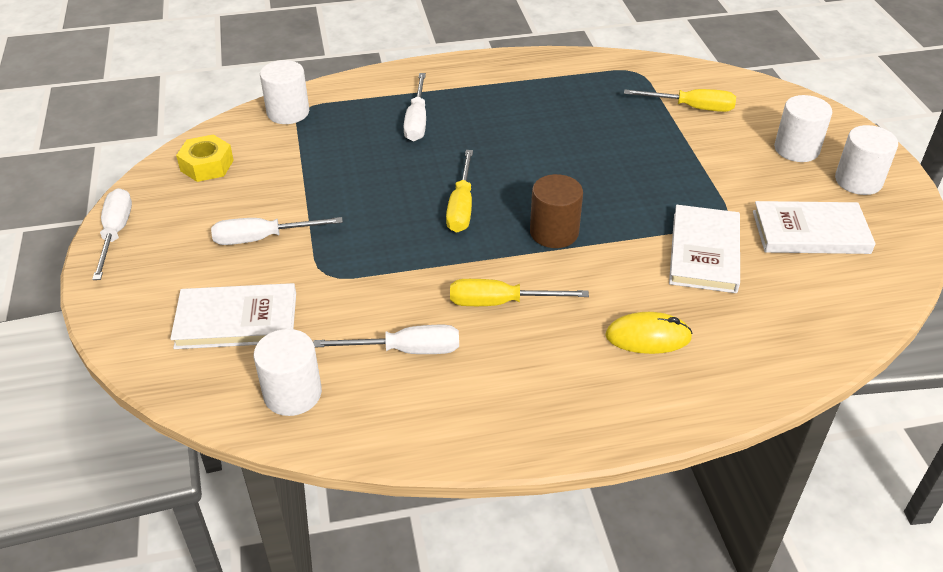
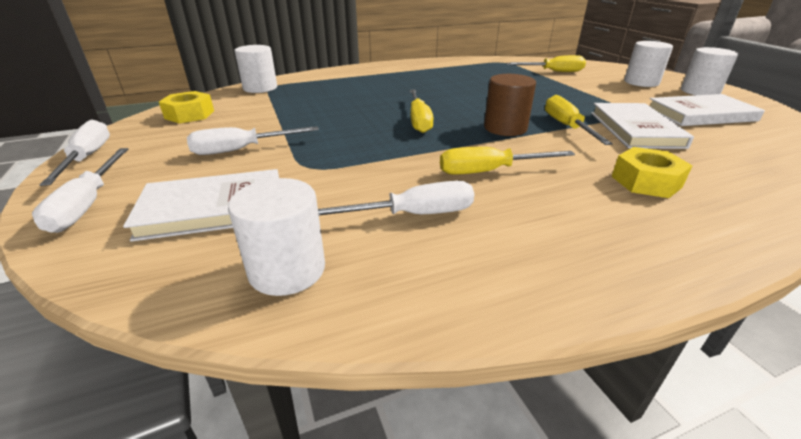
camera: 10 degrees left, 10 degrees down
(417, 121) = (363, 86): white screwdriver -> white screwdriver (88, 204)
(627, 237) = (567, 126): none -> yellow screwdriver
(648, 337) = (646, 181): yellow mouse -> yellow nut

